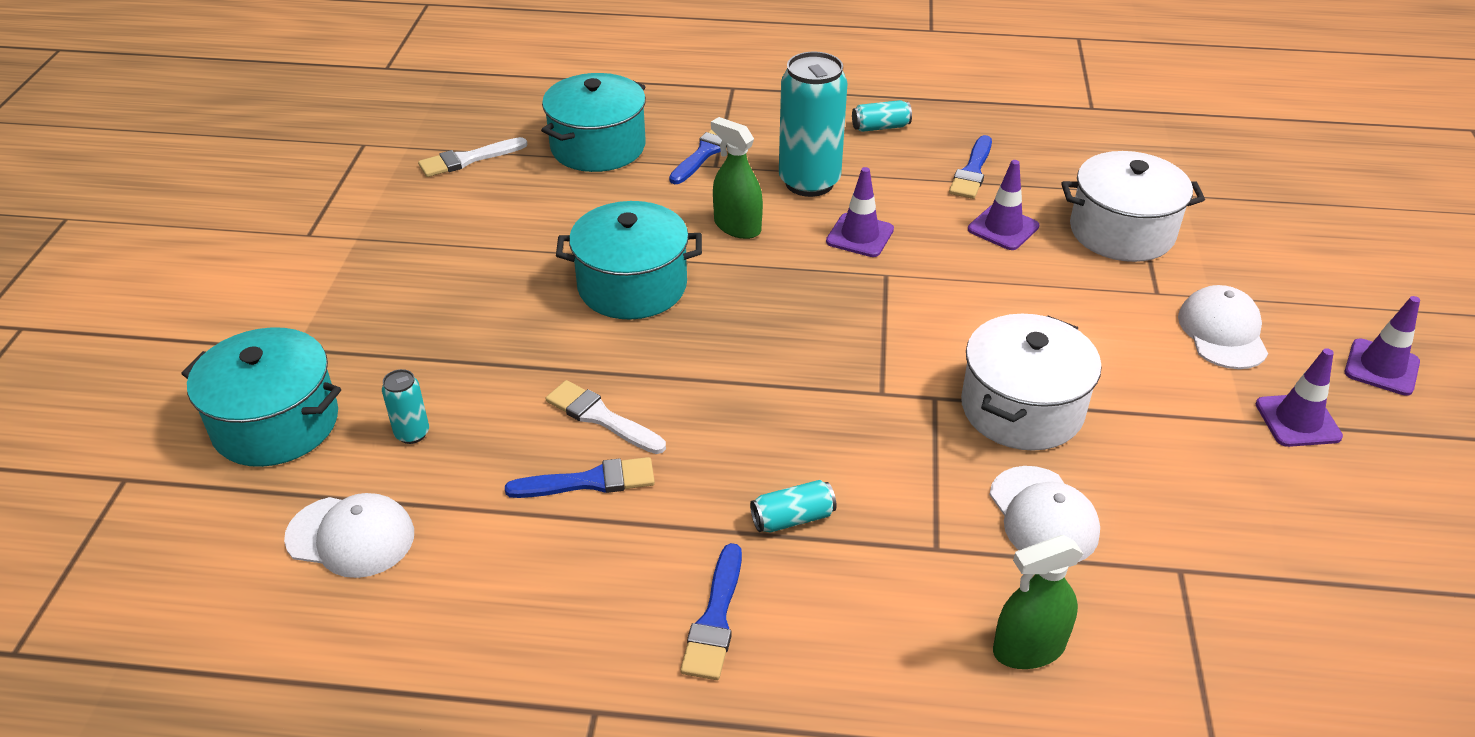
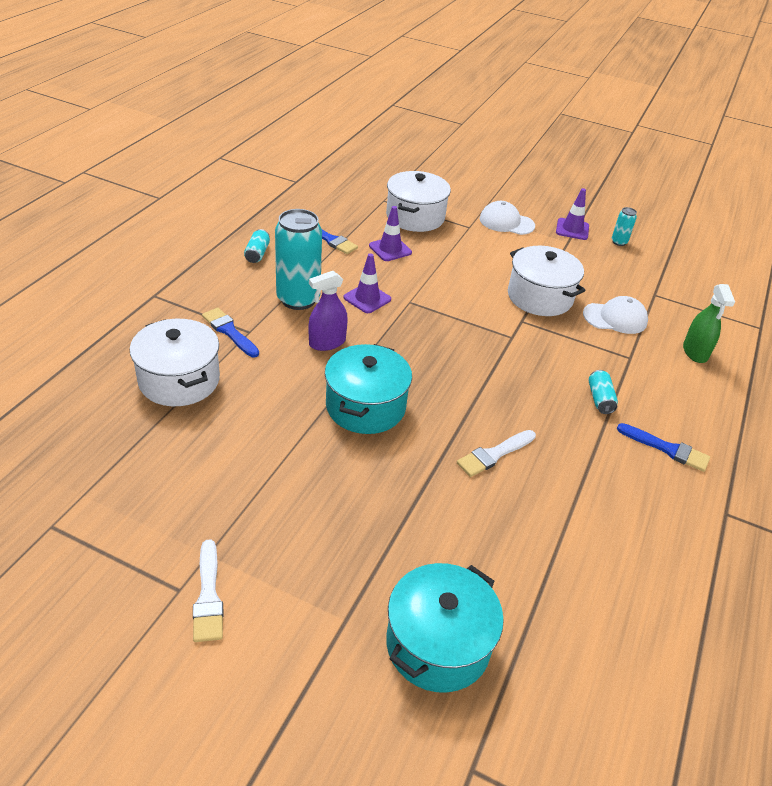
camera: 75 degrees left, 0 degrees up
(351, 536) = (573, 609): white cap -> none
(412, 433) = (478, 556): turquoise can -> turquoise can (619, 242)
(468, 159) = (137, 458): white brush -> white brush (208, 596)
(589, 481) = (551, 474): blue brush -> none
(598, 147) = (179, 380): turquoise pot -> white pot
(737, 226) = (327, 342): green spray bottle -> purple spray bottle
(1381, 367) = (545, 196): purple traffic cone -> none

